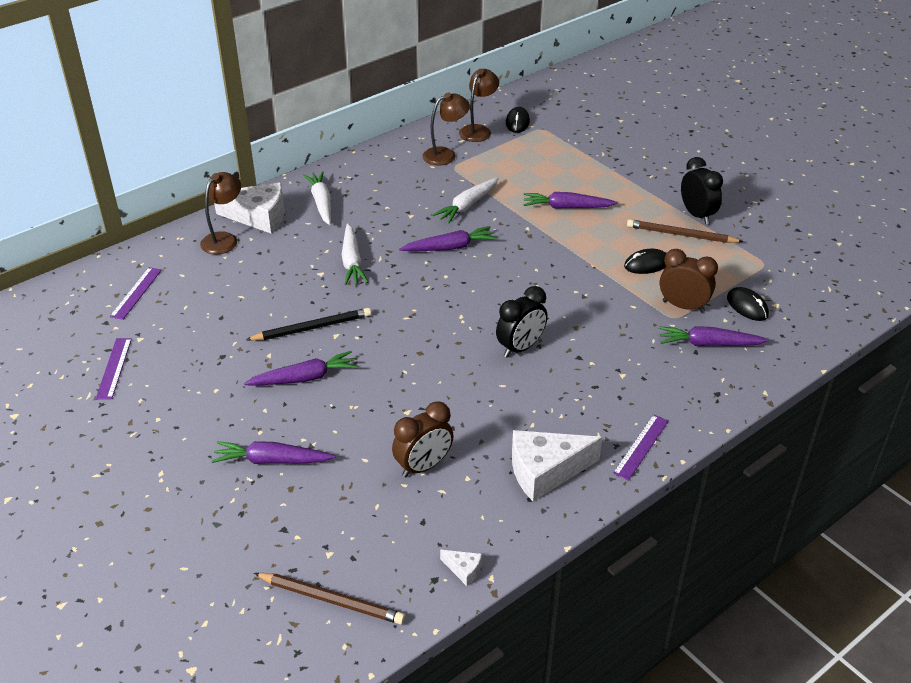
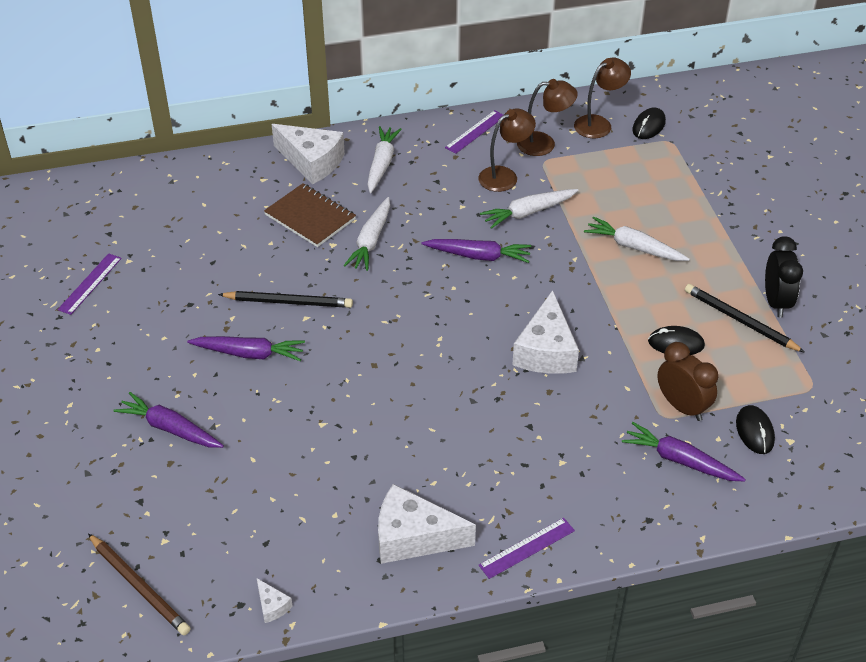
camera: 25 degrees right, 5 degrees up
(136, 293) = (152, 210): purple ruler -> purple ruler (475, 132)
(224, 239) = (265, 177): brown lamp -> brown lamp (505, 176)
(286, 258) = (310, 217): none -> brown notebook
(423, 466) = (301, 487): brown clock -> none
(520, 348) = (477, 394): black clock -> none
(552, 299) = (546, 351): none -> white cheese
(567, 207) = (634, 247): purple carrot -> white carrot
(681, 235) = (740, 321): brown pencil -> black pencil

